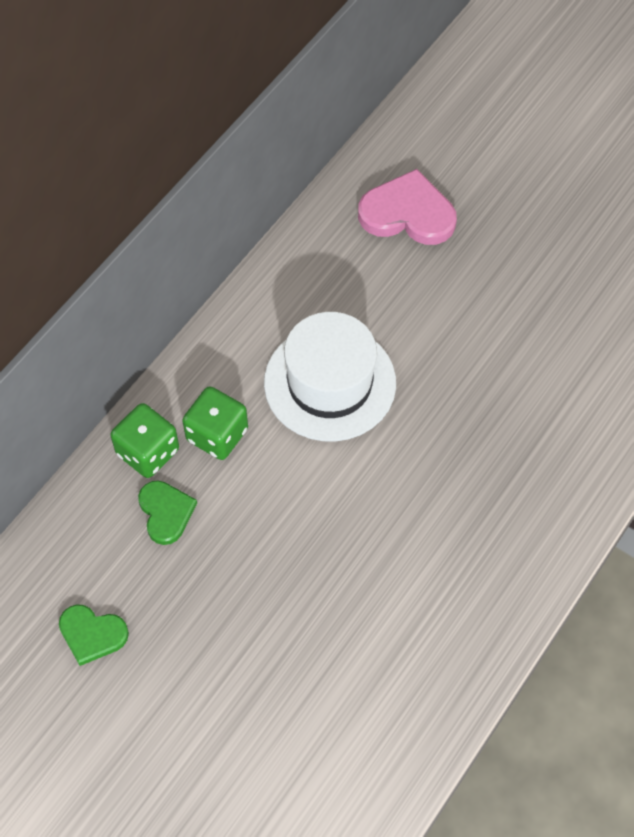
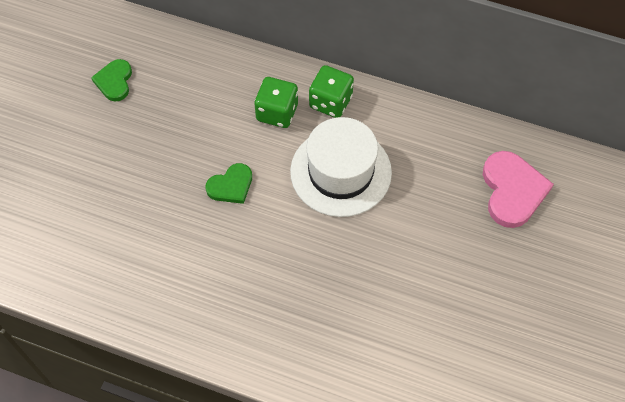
camera: 75 degrees right, 0 degrees up
(148, 452) = (252, 76): green dice -> green dice (330, 102)
(166, 512) = (210, 98): green heart -> green heart (231, 186)

